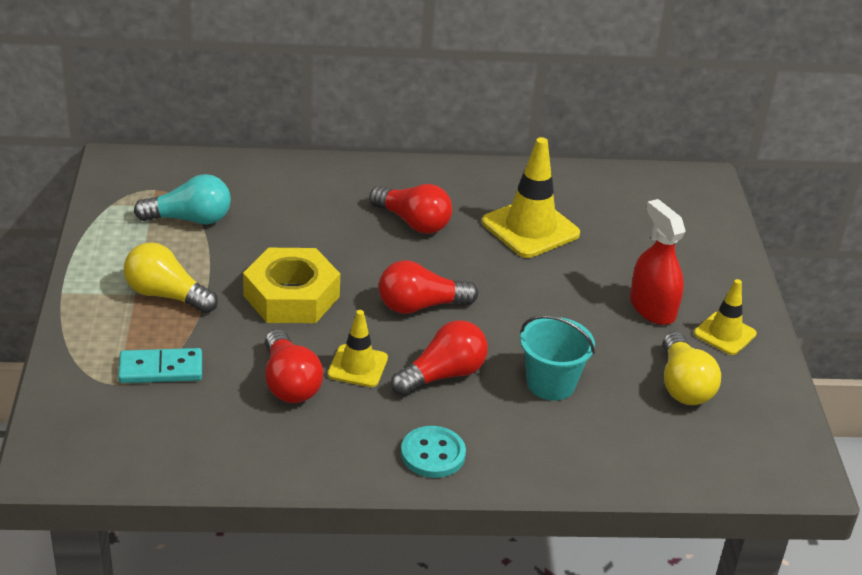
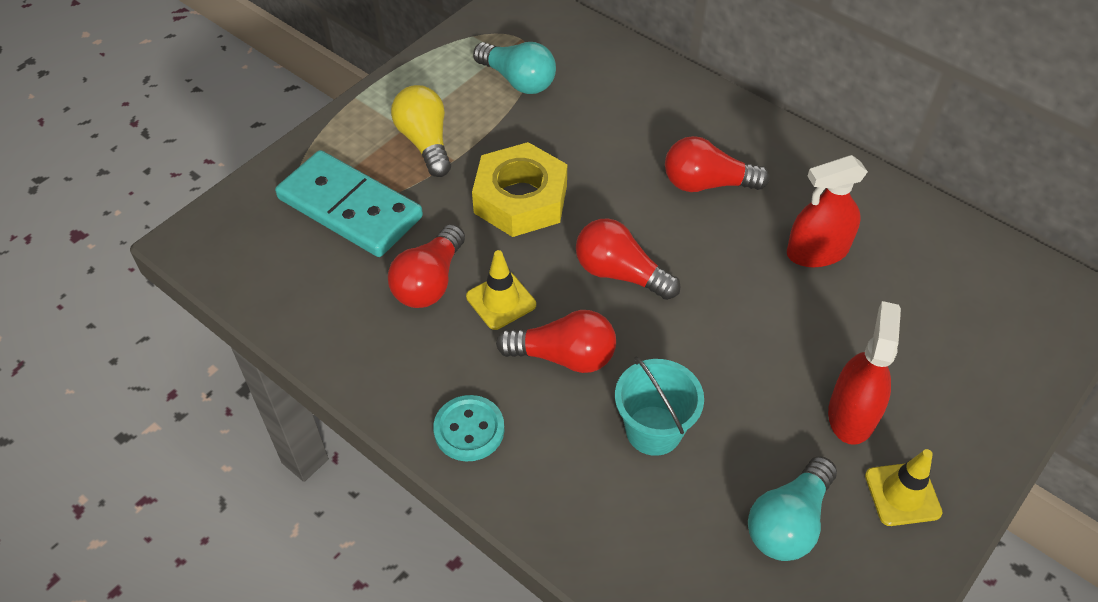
camera: 45 degrees right, 15 degrees up
(161, 369) = (349, 208): turquoise domino -> turquoise domino, size x1.73
(413, 222) = (707, 184): red light bulb -> red light bulb turned 105 degrees clockwise
(530, 228) = (817, 251): yellow traffic cone -> red spray bottle
(683, 385) = (788, 522): yellow light bulb -> turquoise light bulb

